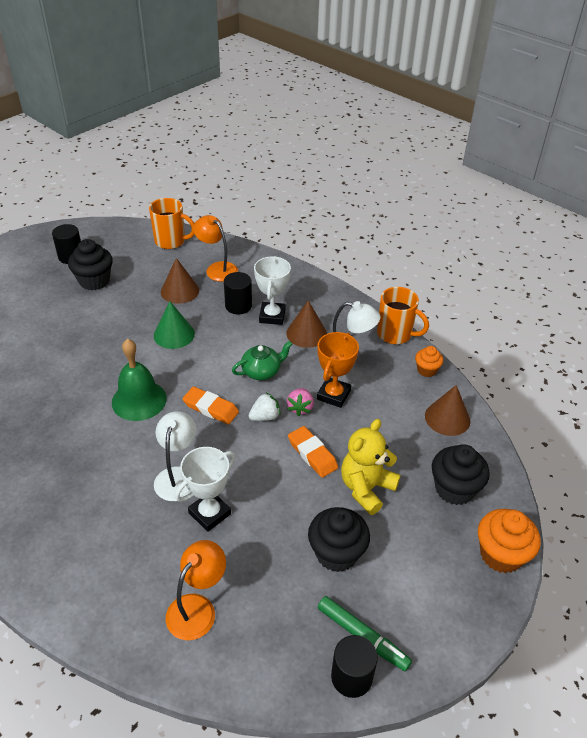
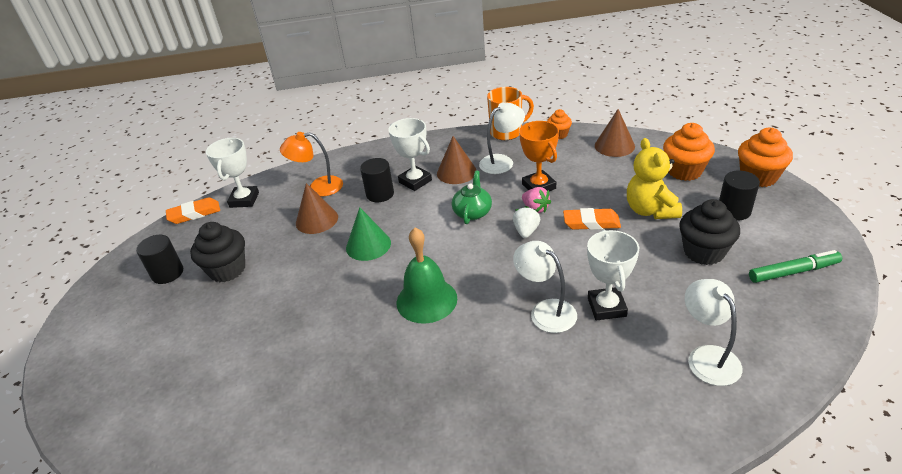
camera: 45 degrees left, 5 degrees down
(171, 241) = (244, 200): orange mug -> white trophy
(197, 608) = (707, 356): orange lamp -> white lamp
(211, 408) = (484, 258): orange eraser -> orange eraser (194, 214)
(351, 677) = (828, 293): black cylinder -> black cylinder (734, 211)
(454, 489) = (684, 171): black cupcake -> orange cupcake

